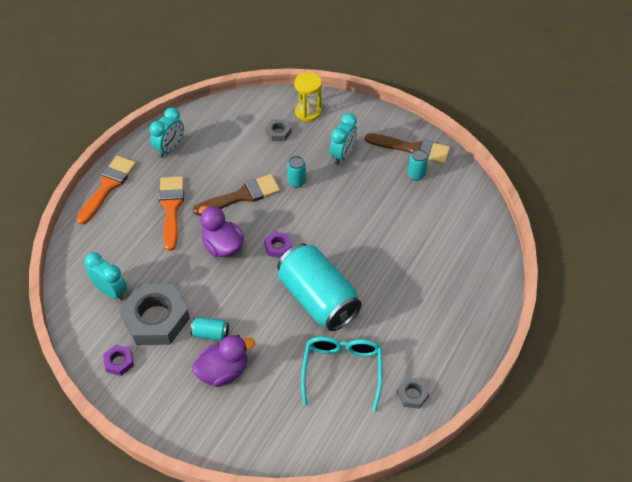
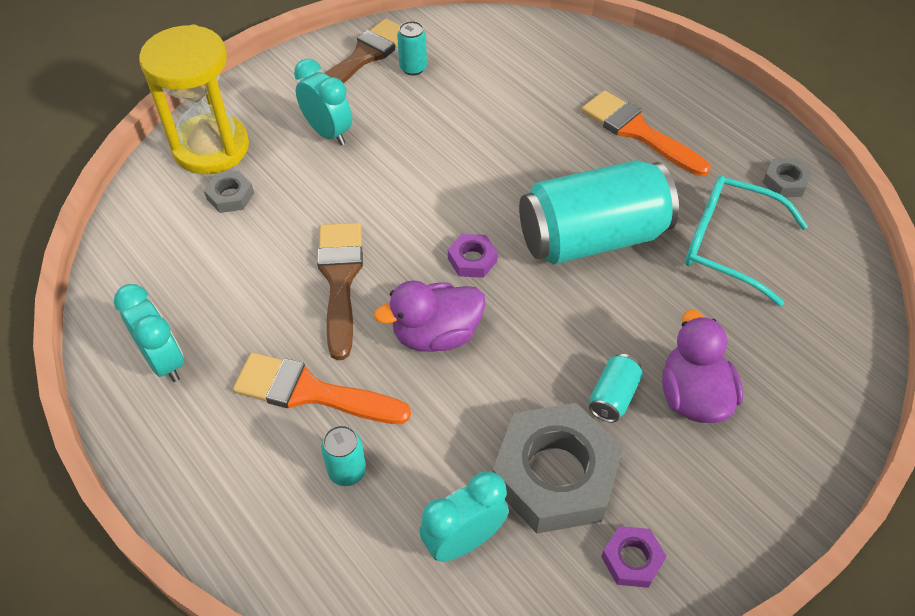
camera: 70 degrees left, 0 degrees up
(108, 186) = (195, 492): orange brush -> orange brush (638, 132)
(296, 182) = (350, 201): turquoise can -> turquoise can (347, 471)
(308, 112) = (211, 148): yellow hourglass -> yellow hourglass, size x1.61

